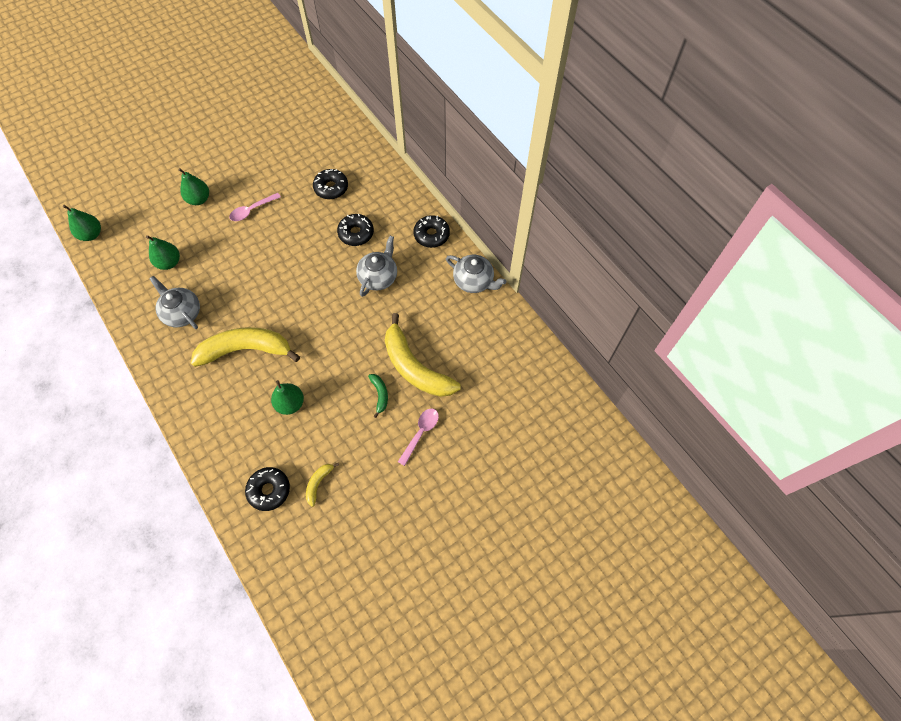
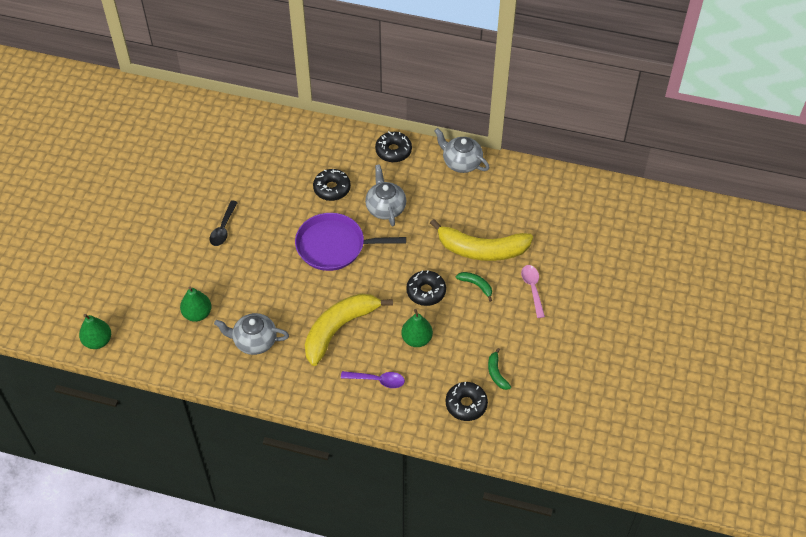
camera: 40 degrees left, 10 degrees down
(199, 199) = (165, 250): green pear -> none
(229, 414) = (377, 380): none -> purple spoon
(252, 210) = (223, 228): pink spoon -> black spoon
(311, 280) = (334, 246): none -> purple pan
(319, 483) = (496, 373): yellow banana -> green banana
(331, 188) = (272, 168): black donut -> black donut (426, 291)
(474, 281) = (461, 162): grey teapot -> grey teapot turned 135 degrees counterclockwise

